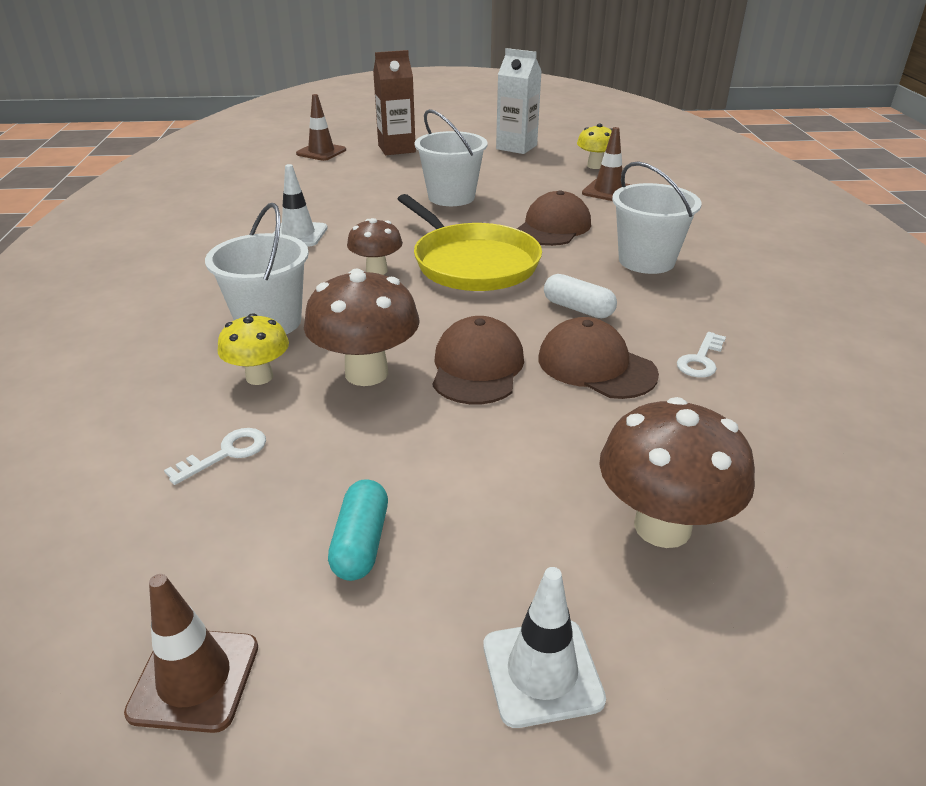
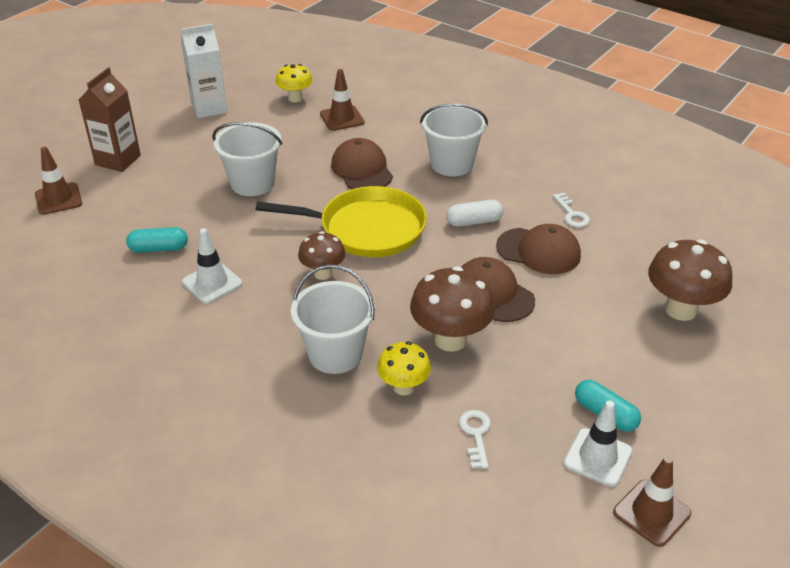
camera: 50 degrees left, 5 degrees up
(313, 201) = (159, 248): none -> turquoise capsule
(542, 672) = (733, 397): white traffic cone -> white traffic cone (597, 457)
(596, 366) = (538, 251): brown cap -> brown cap turned 150 degrees counterclockwise

